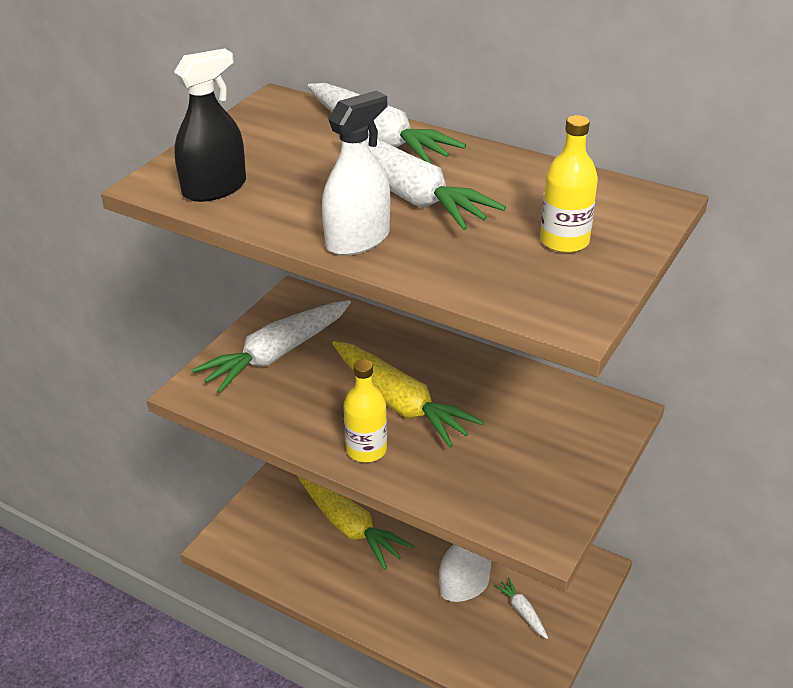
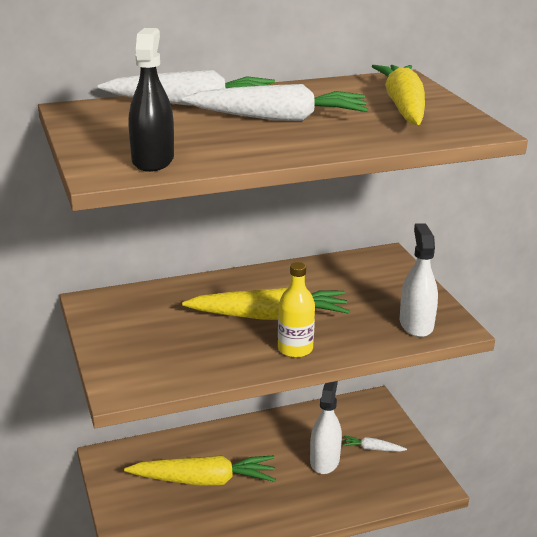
camera: 50 degrees left, 10 degrees down
(276, 354) = (141, 337): white carrot -> none
(357, 239) = (305, 146): white spray bottle -> white spray bottle (416, 324)
(564, 241) = (403, 106): yellow bottle -> yellow carrot

